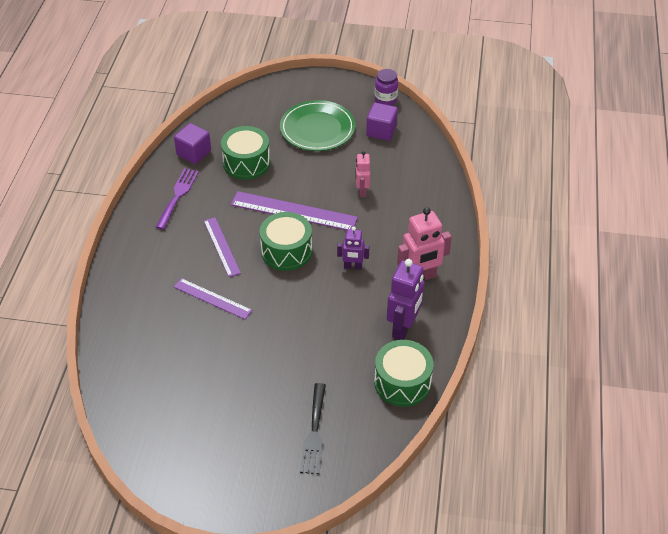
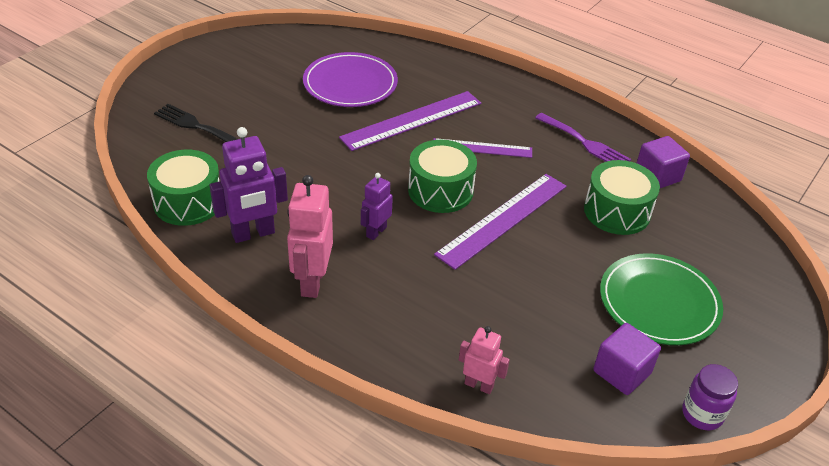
camera: 115 degrees right, 5 degrees down
(185, 360) = (350, 84): none -> purple plate
(212, 298) = (412, 120): purple ruler -> purple ruler, size x1.61
(362, 191) = (501, 294): pink robot -> pink robot (479, 385)
(403, 328) = (253, 234): purple robot -> purple robot turned 75 degrees counterclockwise

